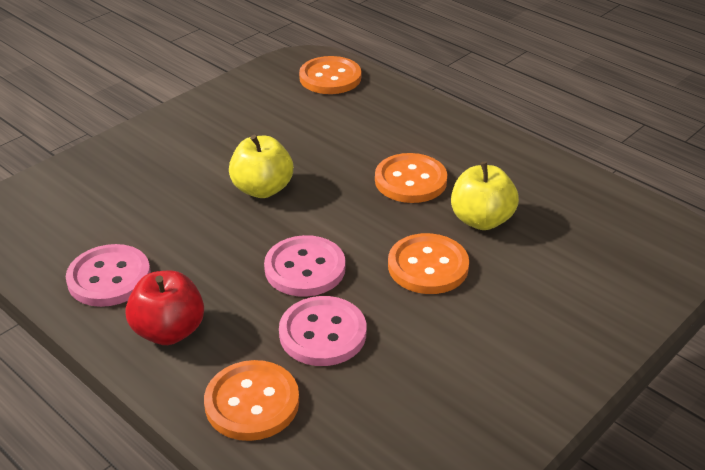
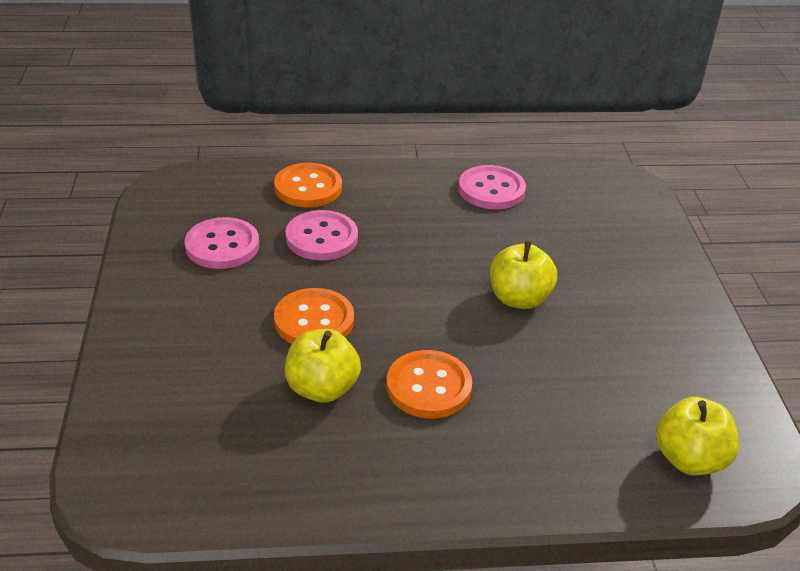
camera: 130 degrees right, 0 degrees up
(169, 331) = (408, 188): red apple -> none
(305, 268) = (393, 265): pink button -> pink button (222, 246)
(330, 78) = (689, 459): orange button -> yellow apple

